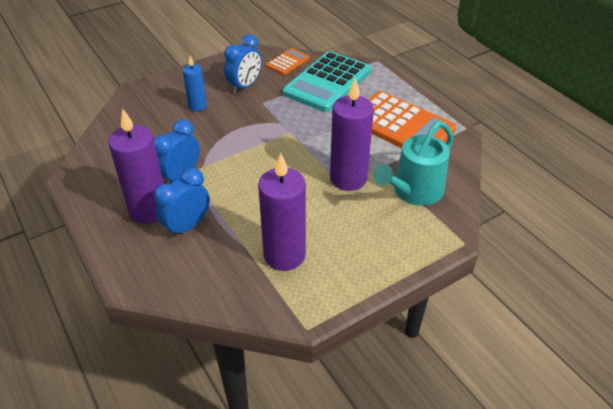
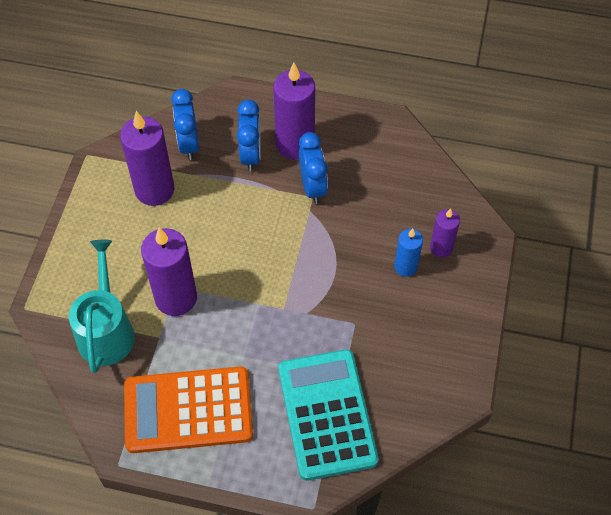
camera: 135 degrees right, 15 degrees up
(166, 101) = (441, 248): none -> purple candle
(245, 86) = (400, 332): blue clock -> blue clock (188, 144)
(288, 62) = (406, 411): orange calculator -> none

